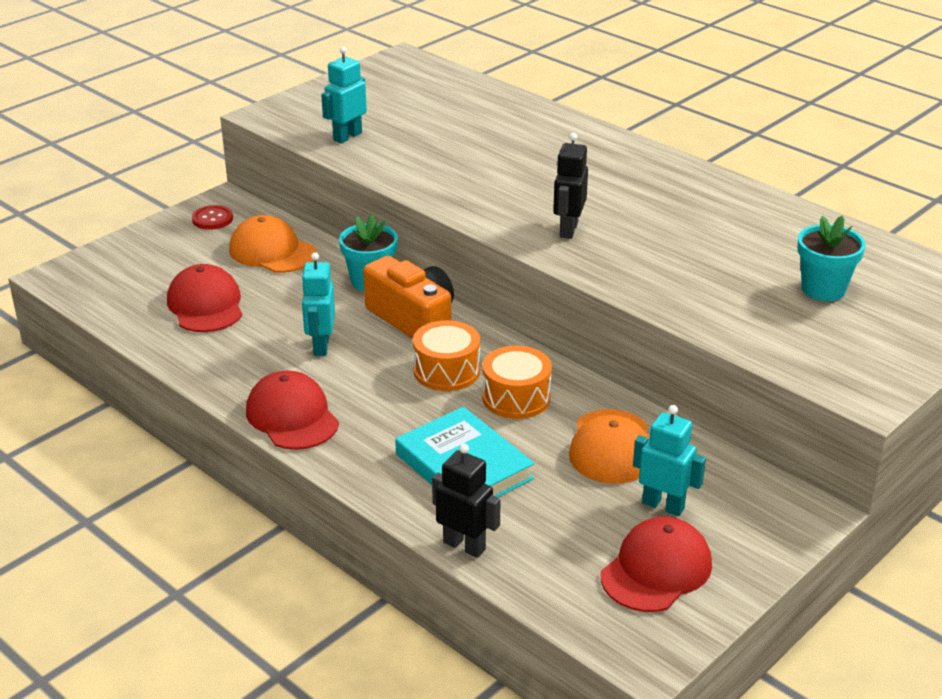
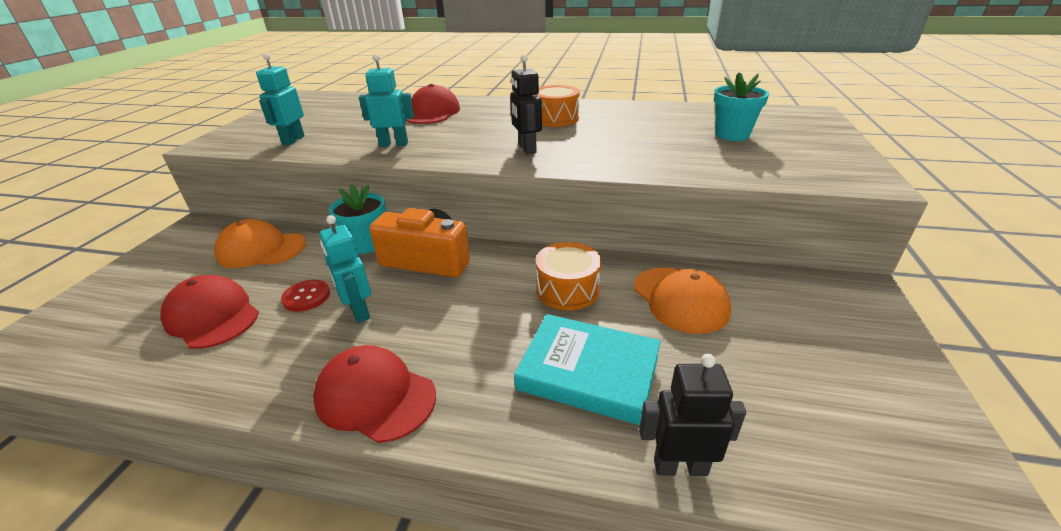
camera: 30 degrees left, 0 degrees up
(212, 219) = (188, 242): red button -> red button (306, 297)
(446, 371) = (491, 290): orange drum -> orange drum (555, 119)
(656, 570) = (853, 396): red cap -> red cap (432, 113)
(663, 505) = (776, 331): turquoise robot -> turquoise robot (394, 144)

